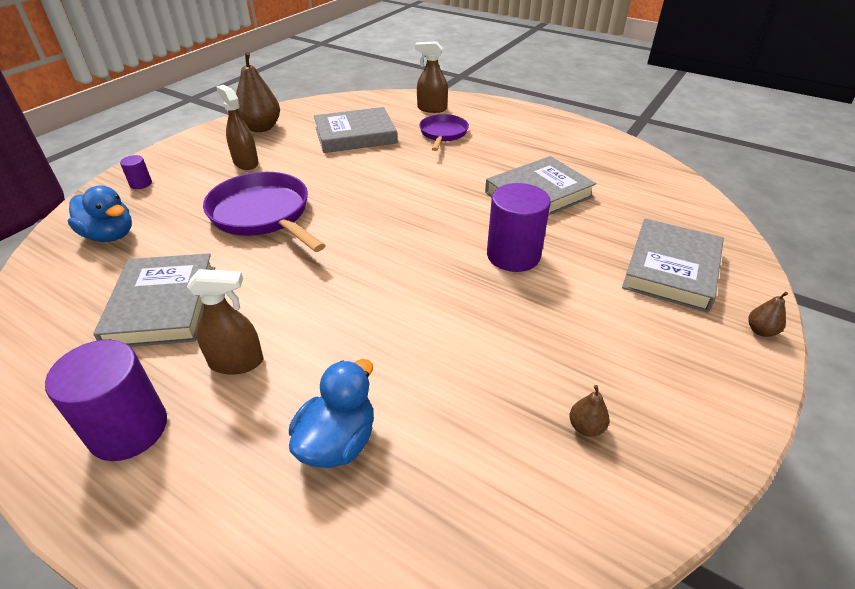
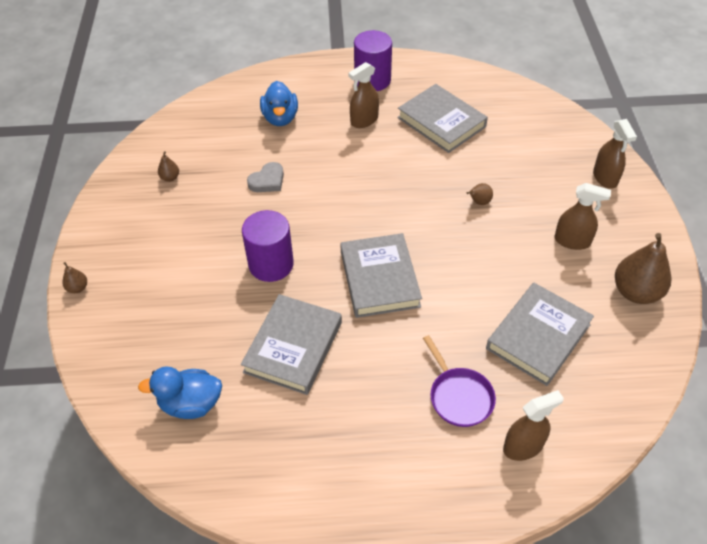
camera: 145 degrees right, 10 degrees up
(110, 235) = (544, 137): blue duck -> blue duck (191, 404)
(141, 184) = (605, 178): purple cylinder -> brown spray bottle
(263, 215) = (479, 202): purple pan -> brown pear
(446, 344) = (267, 181): none -> grey heart
(671, 269) = (148, 314): grey book -> grey book (379, 279)

